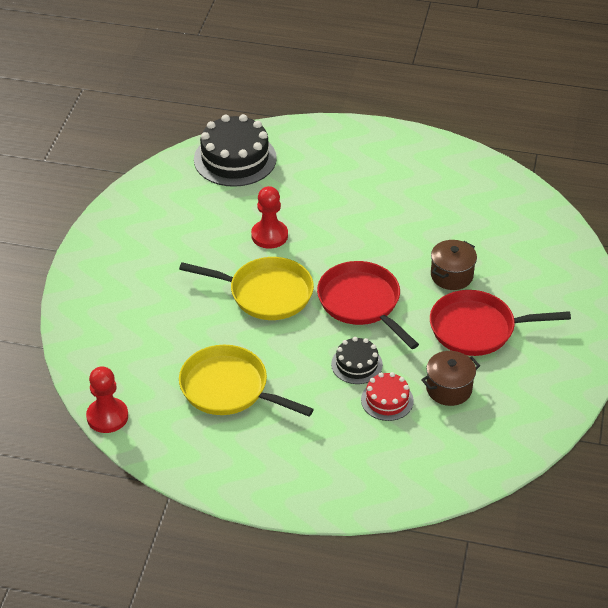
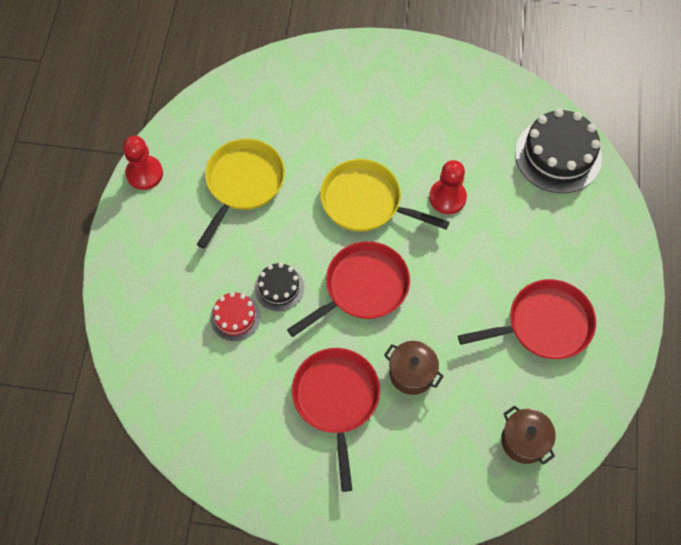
camera: 85 degrees right, 20 degrees up
(107, 416) = (207, 97): red pawn -> red pawn (144, 173)
(266, 293) = (366, 202): yellow pan -> yellow pan turned 105 degrees clockwise
(407, 188) = (544, 324): none -> red pan
(449, 389) = (252, 373): brown pot -> brown pot (524, 441)

